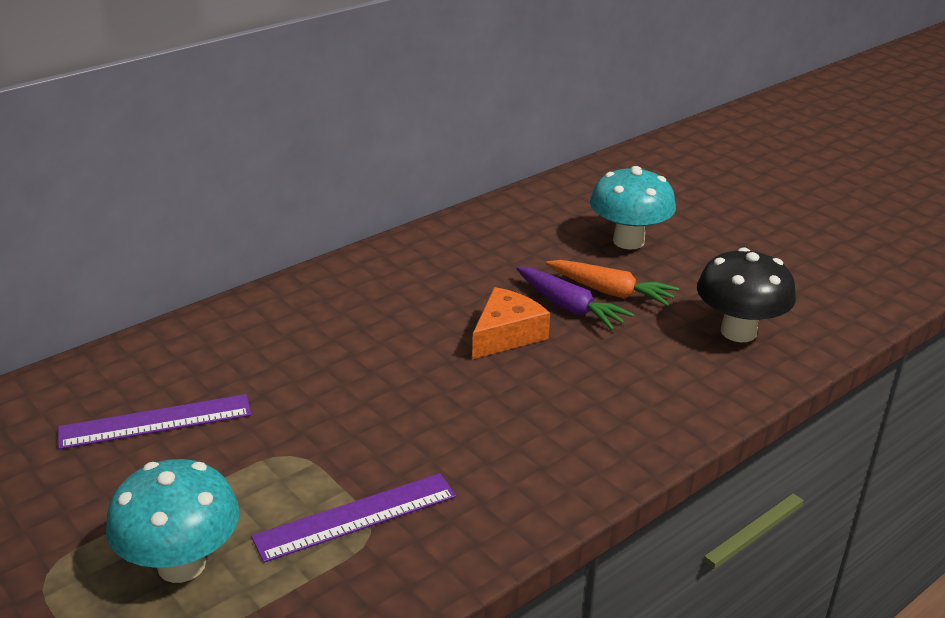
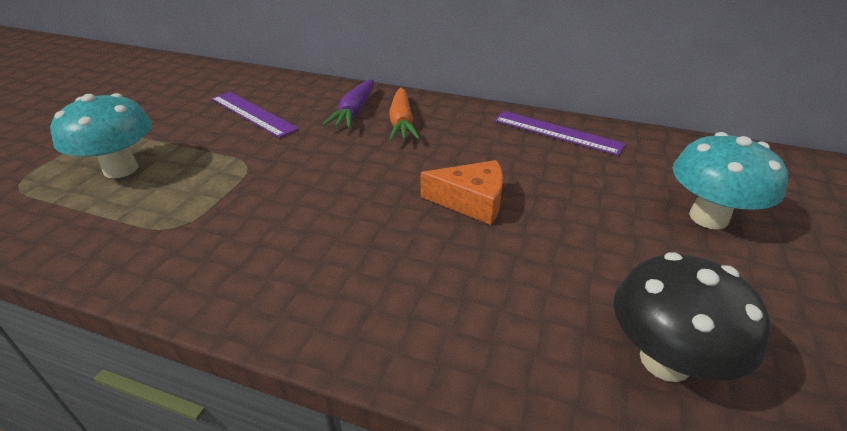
camera: 60 degrees right, 5 degrees up
(356, 517) = (191, 214): purple ruler -> purple ruler (557, 132)
(569, 307) = (551, 220): purple carrot -> purple carrot (354, 112)
(611, 292) = (608, 236): orange carrot -> orange carrot (401, 122)

